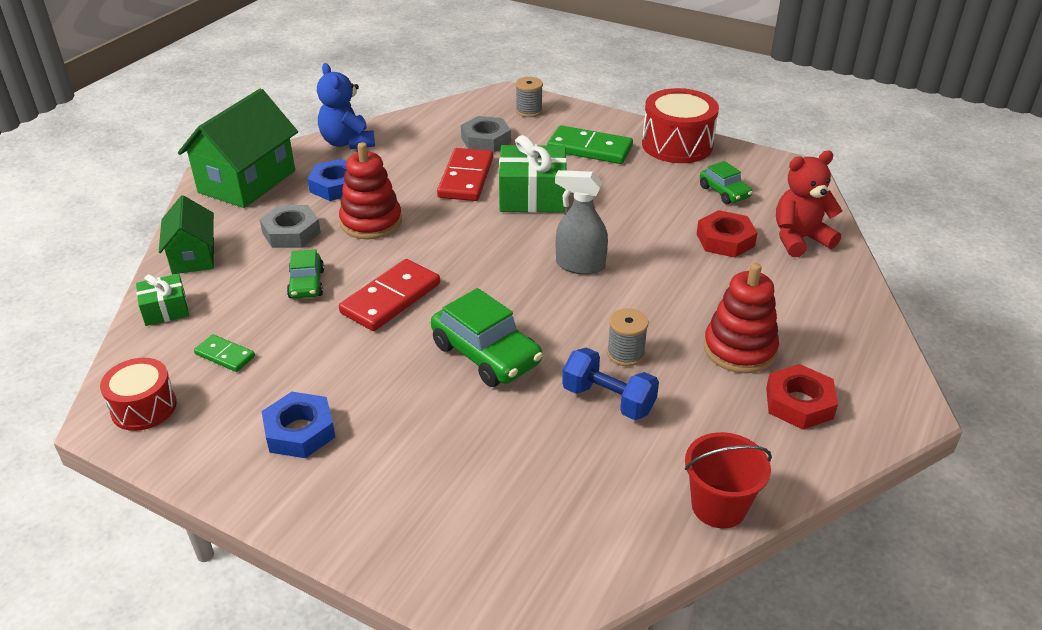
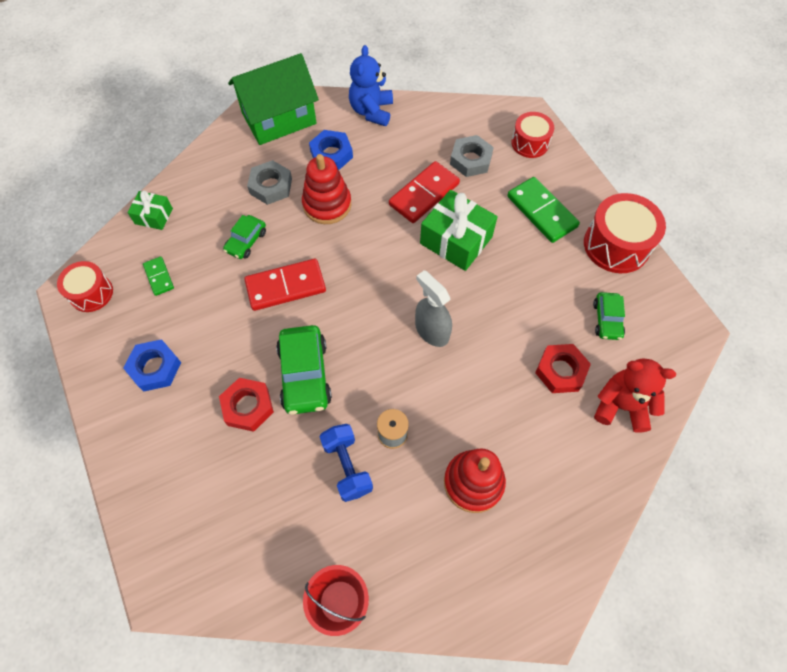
camera: 35 degrees right, 25 degrees up
(193, 256) = (200, 175): green house -> none
(529, 111) = (530, 143): grey spool -> red drum
(799, 403) = (470, 558): red nut -> red nut (248, 406)

